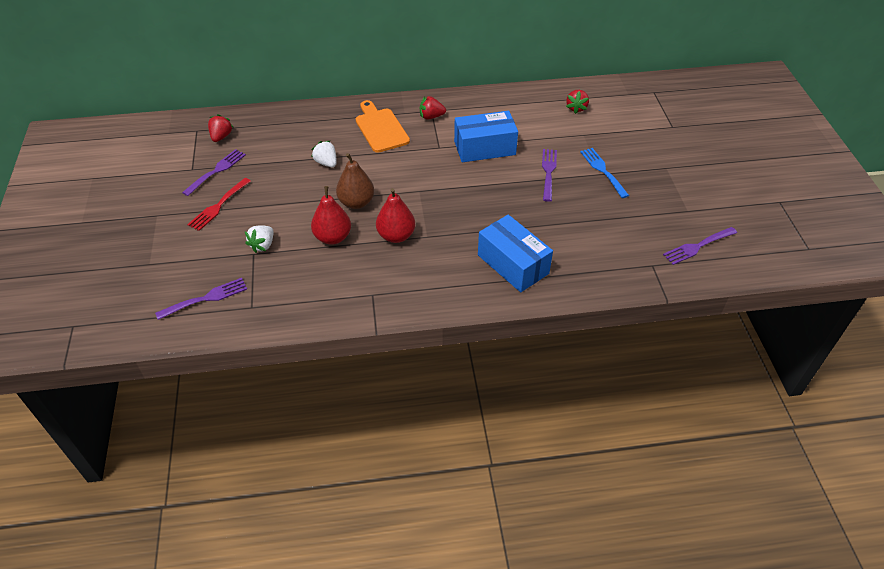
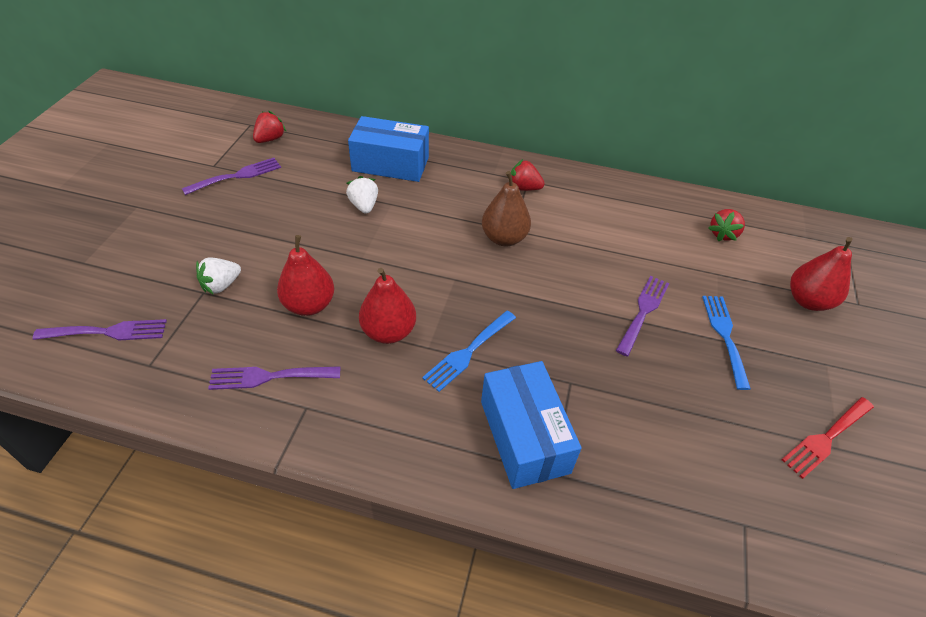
camera: 20 degrees right, 0 degrees up
(218, 206) = (208, 218): red fork -> red fork (826, 438)
(356, 202) = (367, 268): brown pear -> brown pear (504, 238)
(380, 128) = (453, 184): orange cutting board -> none
(454, 231) = (468, 352): none -> blue fork
(484, 148) = (571, 249): blue box -> blue box (390, 164)
(643, 134) = (808, 301): none -> red pear
(697, 246) = (835, 520): purple fork -> purple fork (269, 377)

